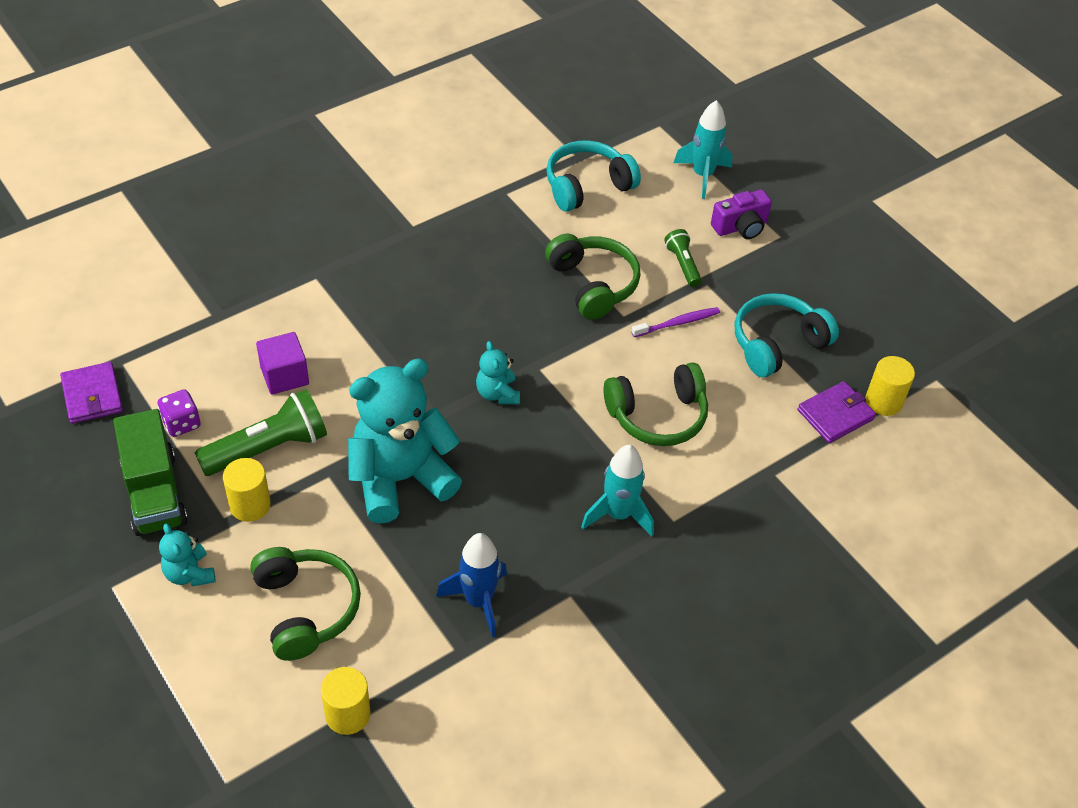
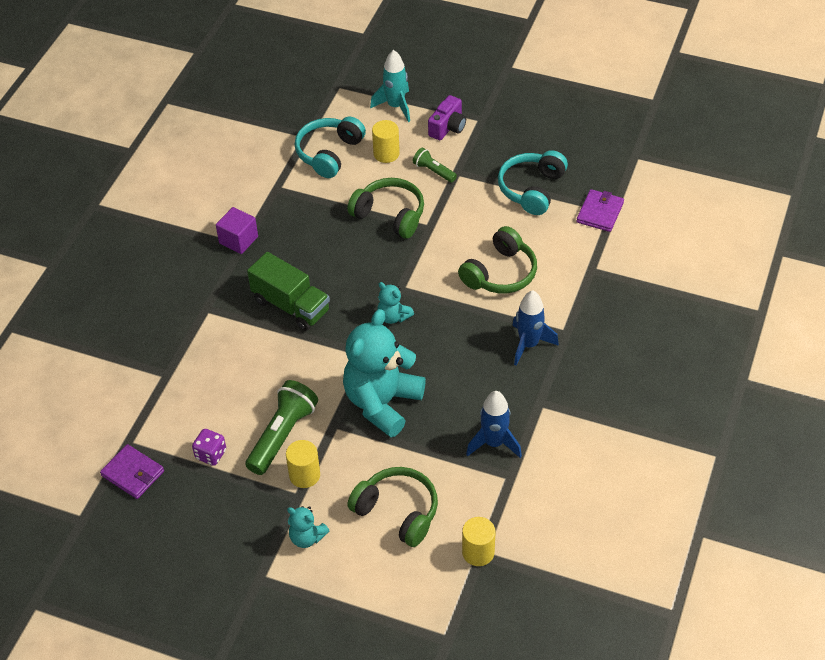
camera: 30 degrees left, 0 degrees up
(154, 492) = (236, 505): green truck -> green truck (291, 305)
(284, 376) = (249, 385): purple cube -> purple cube (238, 240)
(618, 514) = (529, 344): turquoise rocket -> blue rocket
(678, 323) = (463, 210): purple toothbrush -> none
(883, 401) = (620, 189): yellow cylinder -> yellow cylinder (386, 154)

